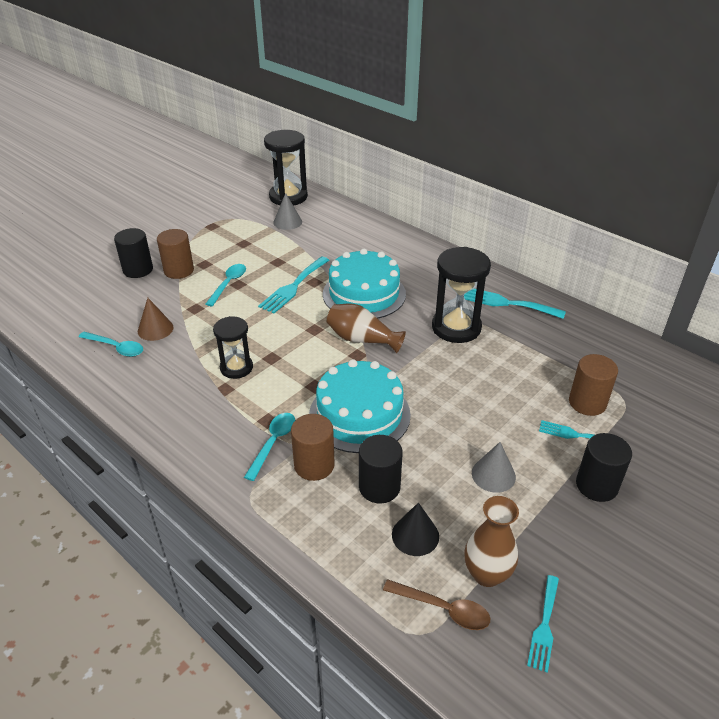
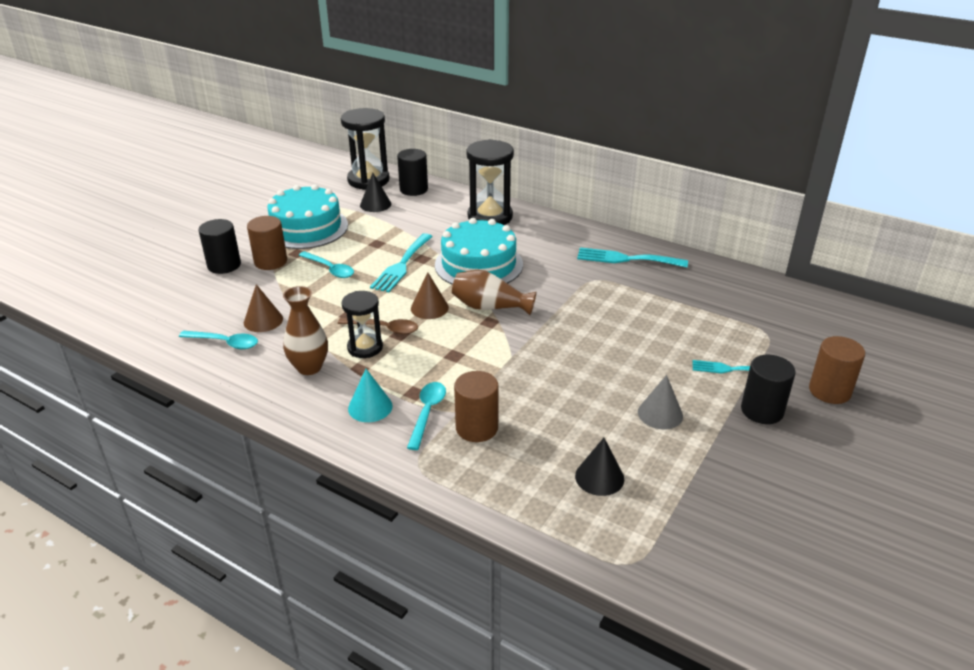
camera: 10 degrees left, 5 degrees down
(223, 430) = (370, 407): none -> turquoise cone
(228, 284) = (330, 269): turquoise spoon -> turquoise spoon turned 120 degrees clockwise
(287, 222) = (375, 204): grey cone -> black cone
(306, 334) = (429, 308): none -> brown cone
(359, 414) = (509, 376): turquoise cake -> turquoise cake (306, 228)
(379, 487) = (550, 439): black cylinder -> black cylinder (413, 189)
(443, 609) = (647, 538): brown spoon -> brown spoon (384, 328)
(456, 327) = (583, 286): black hourglass -> black hourglass (490, 217)
(487, 574) = (680, 501): brown vase -> brown vase (309, 367)
(544, 626) = (748, 538): turquoise fork -> none
(587, 403) = (732, 340): brown cylinder -> brown cylinder (829, 391)

